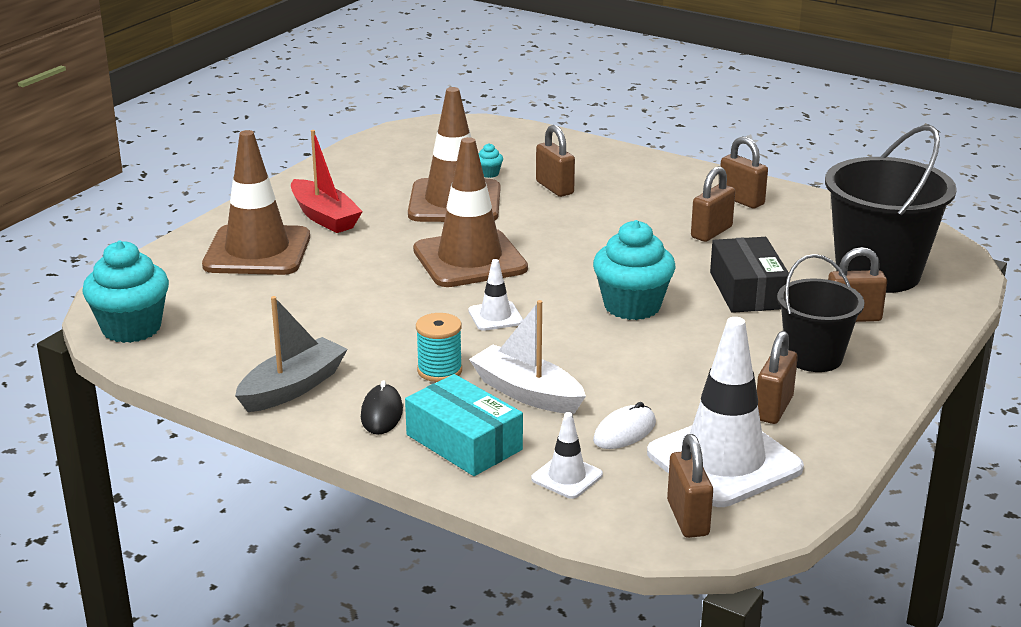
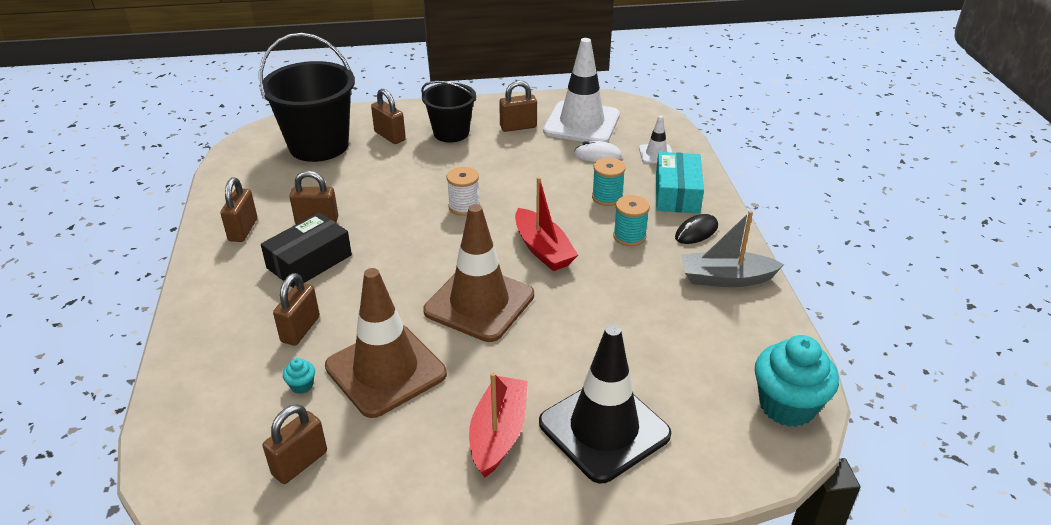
camera: 130 degrees left, 10 degrees up
(257, 251) = (604, 429): brown traffic cone -> black traffic cone
(495, 316) = (543, 249): white traffic cone -> red boat
(527, 393) = (607, 197): white boat -> turquoise spool
(632, 306) = (464, 207): turquoise cupcake -> white spool
(687, 518) = (636, 116): brown padlock -> brown padlock (300, 463)
(747, 290) = (393, 177): black box -> black box (309, 261)

